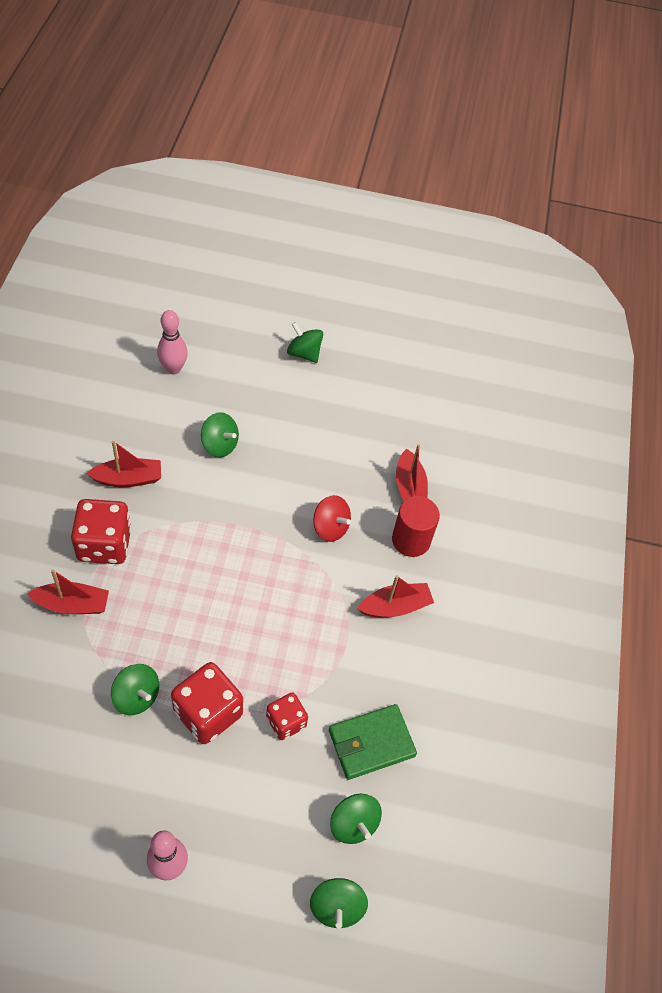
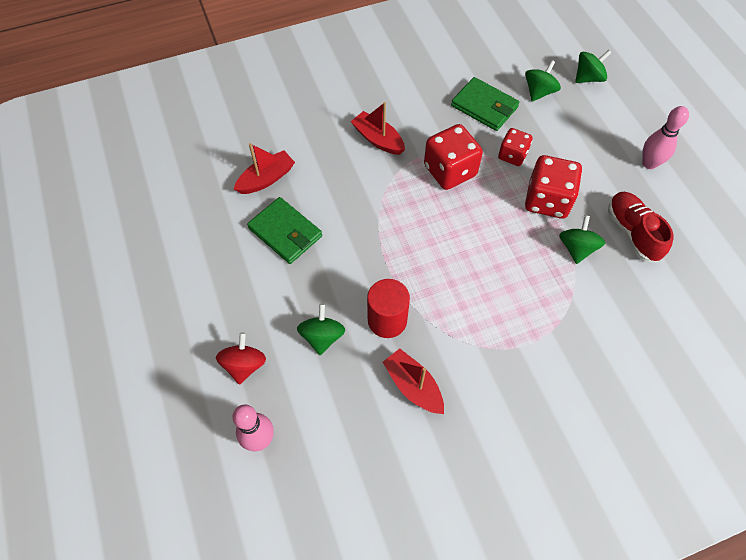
camera: 115 degrees left, 5 degrees up
(72, 604) = (554, 341): red boat -> none
(104, 544) = (487, 357): red dice -> red dice (450, 171)
(109, 766) = (632, 232): none -> red shoe
(304, 353) = (163, 334): green spinning top -> none
(330, 527) = (343, 210): red spinning top -> red spinning top (244, 365)
(339, 472) = (285, 232): none -> green wallet
(411, 540) = (315, 156): red cylinder -> red cylinder (387, 320)

